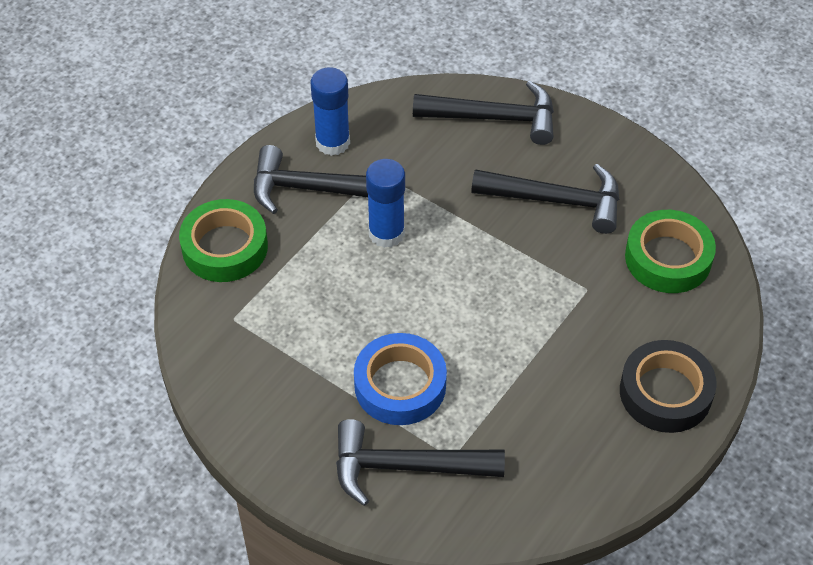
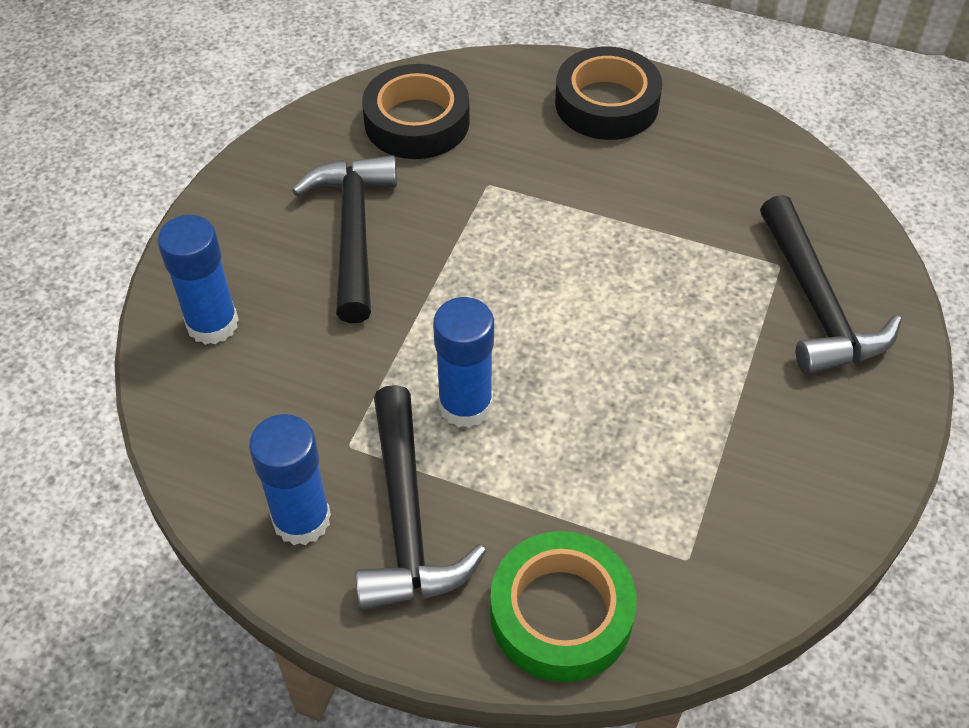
camera: 105 degrees left, 0 degrees up
(400, 385) = (707, 334): blue tape -> none
(494, 118) = (212, 324): black hammer -> blue glue stick
(668, 258) = (417, 122): green tape -> black tape

